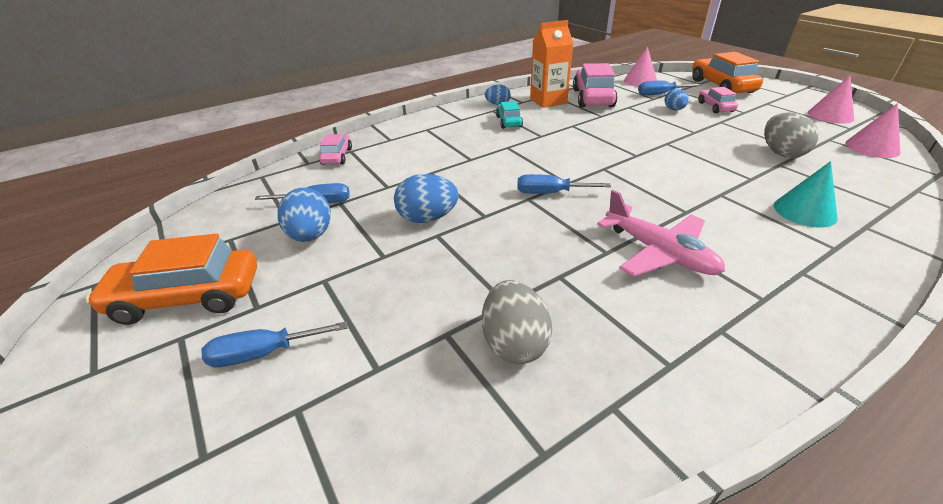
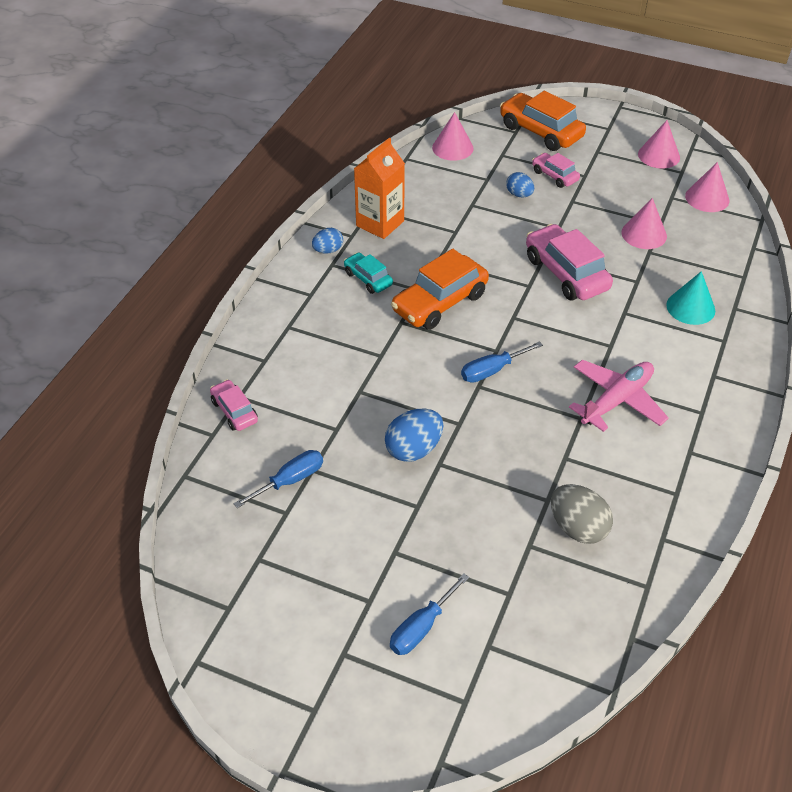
camera: 35 degrees left, 10 degrees up
(187, 297) = (301, 625): orange car -> orange car (440, 303)
(310, 236) = (331, 518): blue egg -> none
(592, 98) = (424, 201): pink car -> pink car (566, 273)
(659, 252) = (616, 400): pink plane -> pink plane turned 60 degrees counterclockwise
(660, 94) = (489, 169): blue screwdriver -> none
(781, 153) = (644, 234): grey egg -> pink cone

